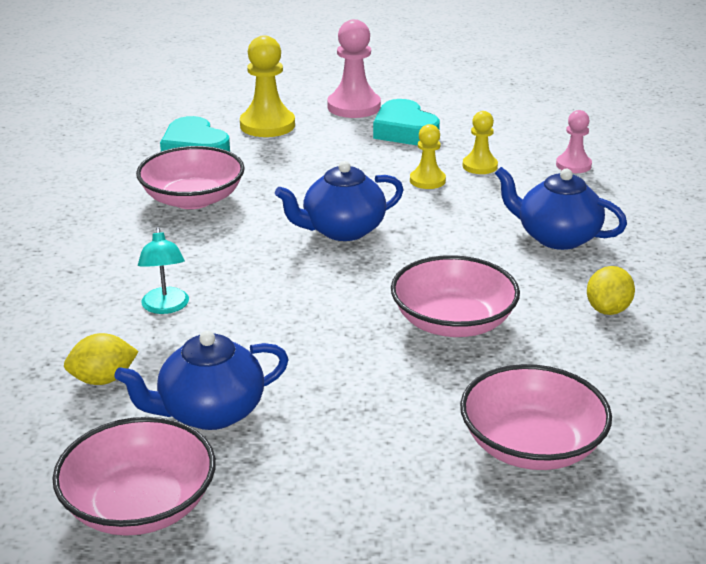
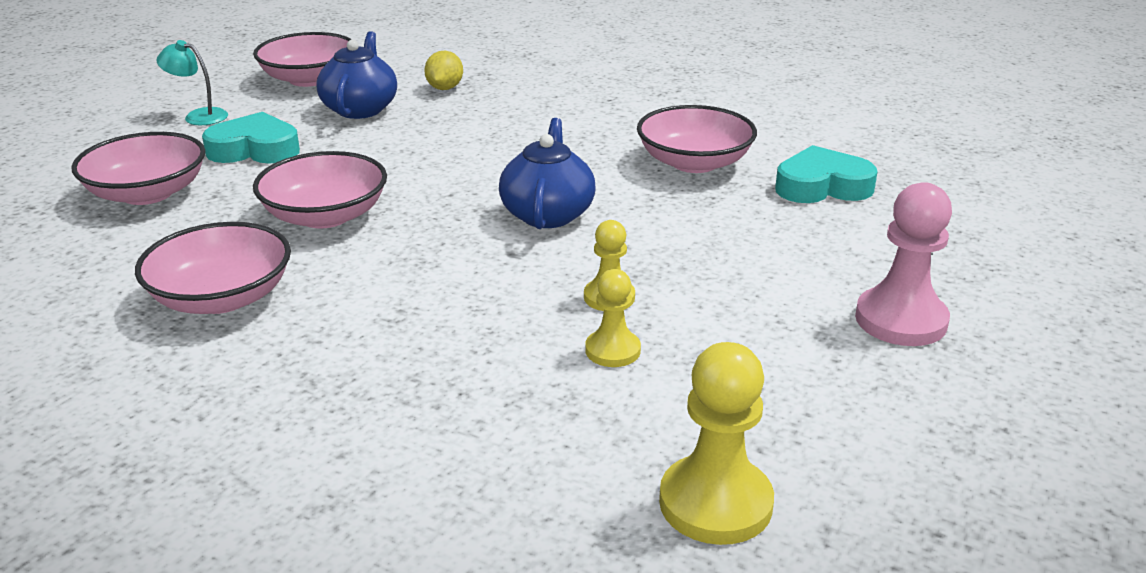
camera: 120 degrees right, 0 degrees up
(165, 307) = (509, 119): turquoise lamp -> turquoise lamp (198, 116)
(267, 125) = (868, 241): yellow pawn -> yellow pawn (715, 503)
(404, 131) = (779, 332): turquoise heart -> turquoise heart (255, 149)
(556, 237) = (379, 329): blue teapot -> none
(573, 165) = (537, 434): pink pawn -> none
(608, 309) = (222, 297): yellow lemon -> pink bowl

